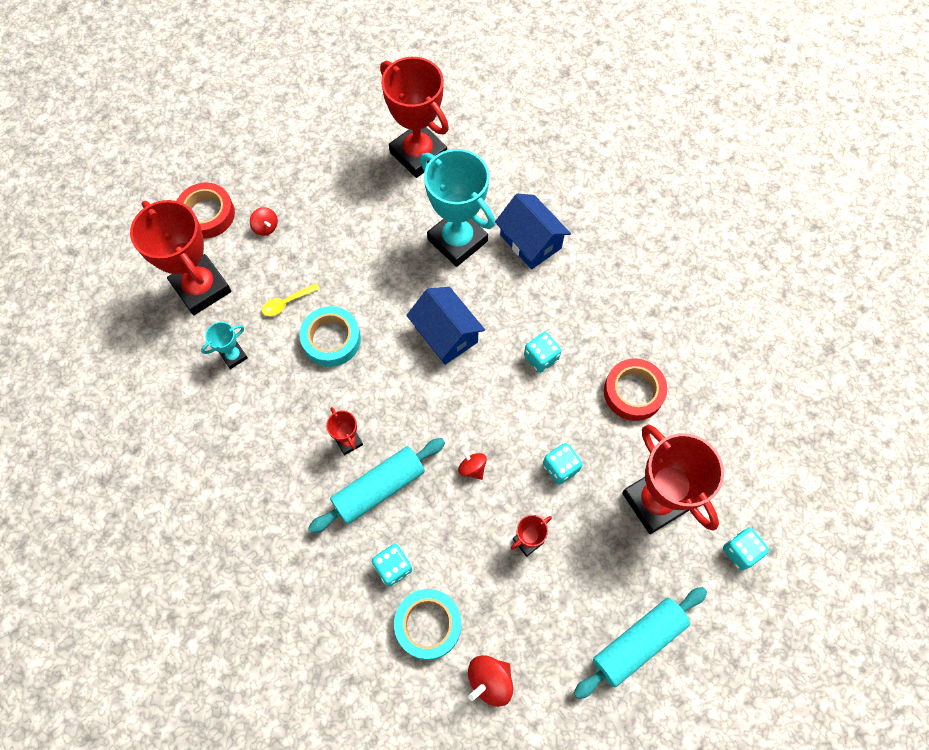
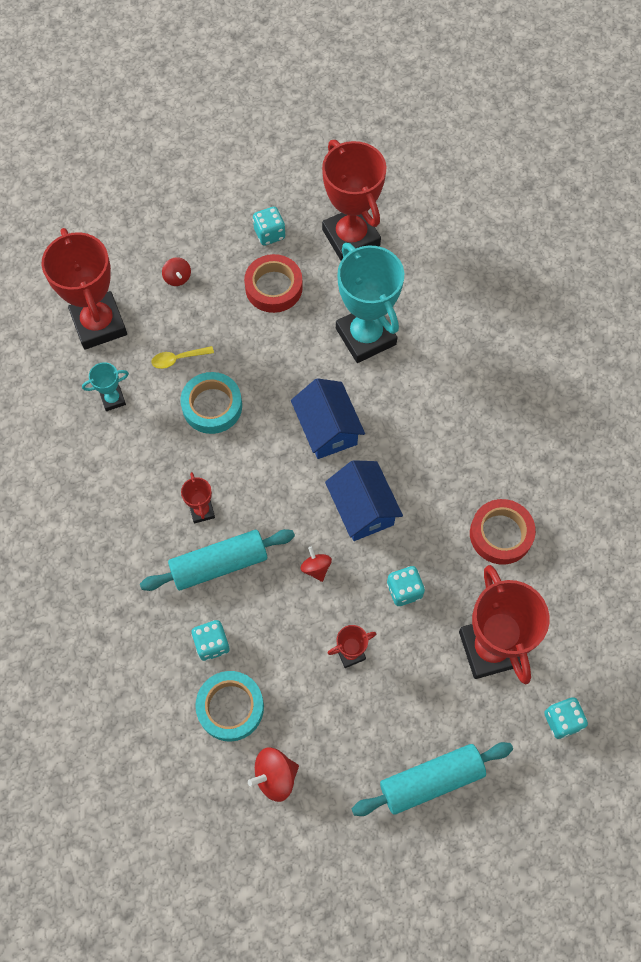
camera: 15 degrees right, 0 degrees up
(207, 214) = (123, 251): red tape -> red tape (273, 287)
(530, 241) = (440, 355): blue house -> blue house (362, 509)
(541, 357) = (416, 476): turquoise dice -> turquoise dice (269, 234)

